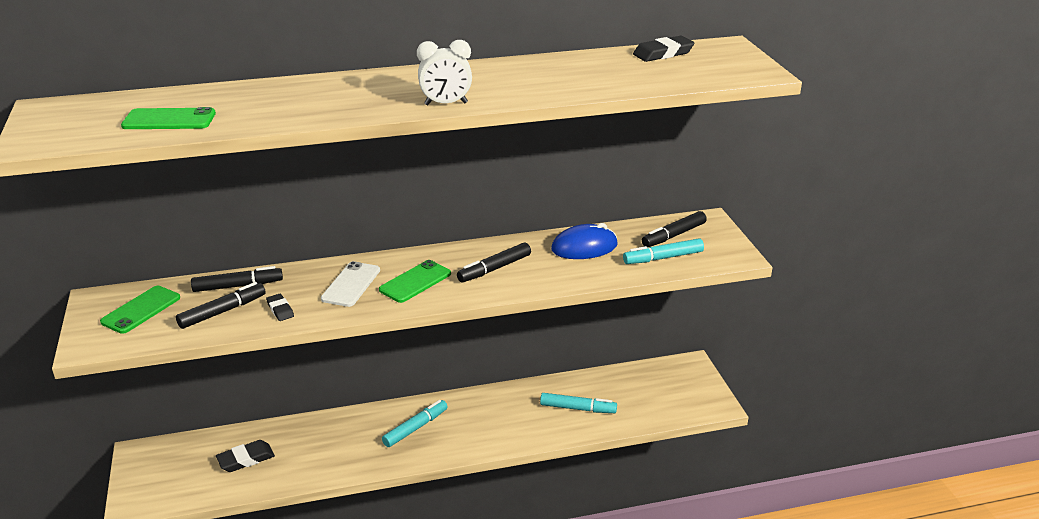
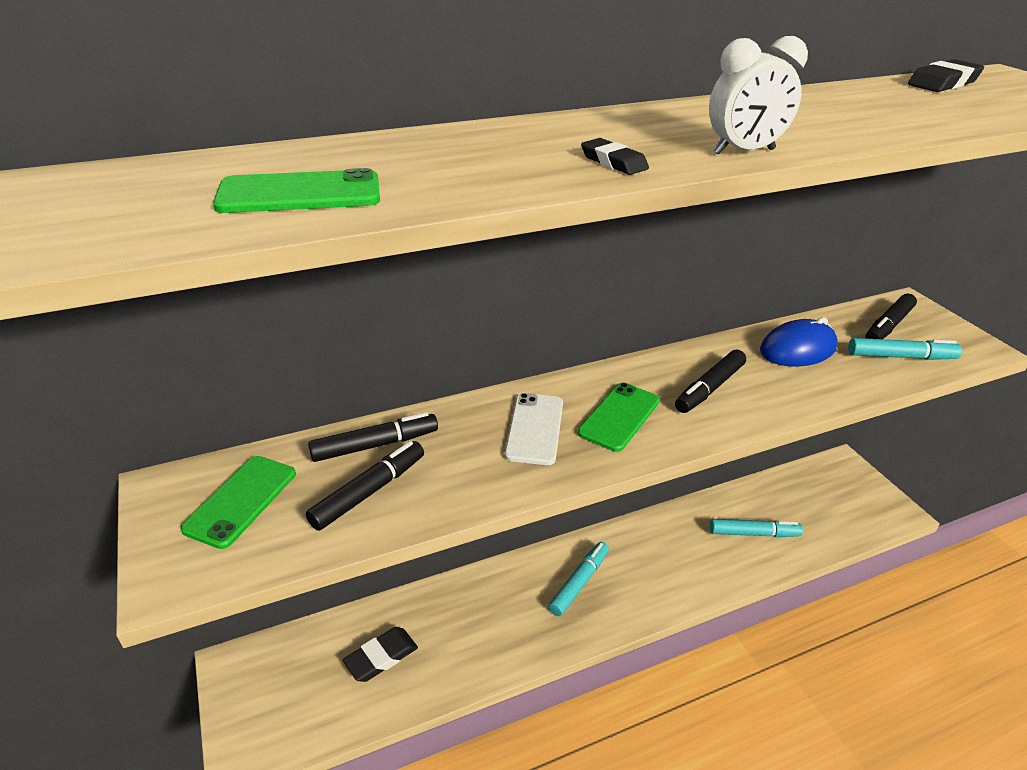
camera: 10 degrees left, 5 degrees up
(280, 310) = (454, 480): black eraser -> black eraser (613, 162)
(663, 258) = (900, 357): turquoise marker -> turquoise marker turned 150 degrees counterclockwise

